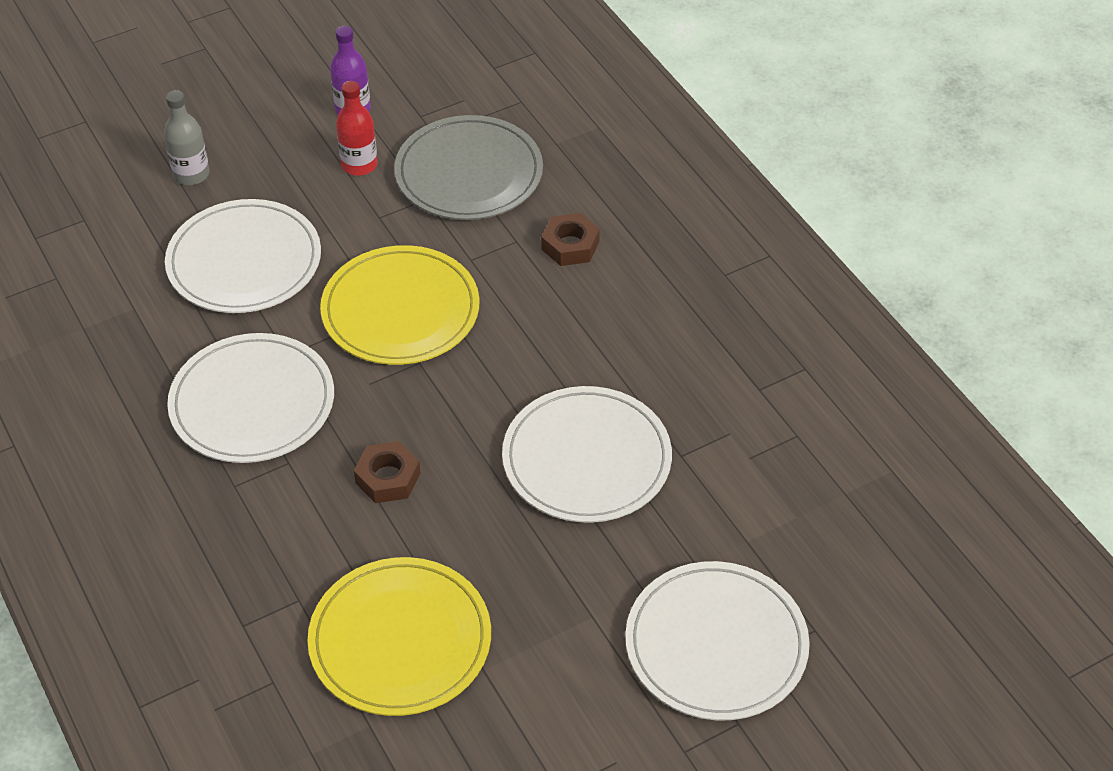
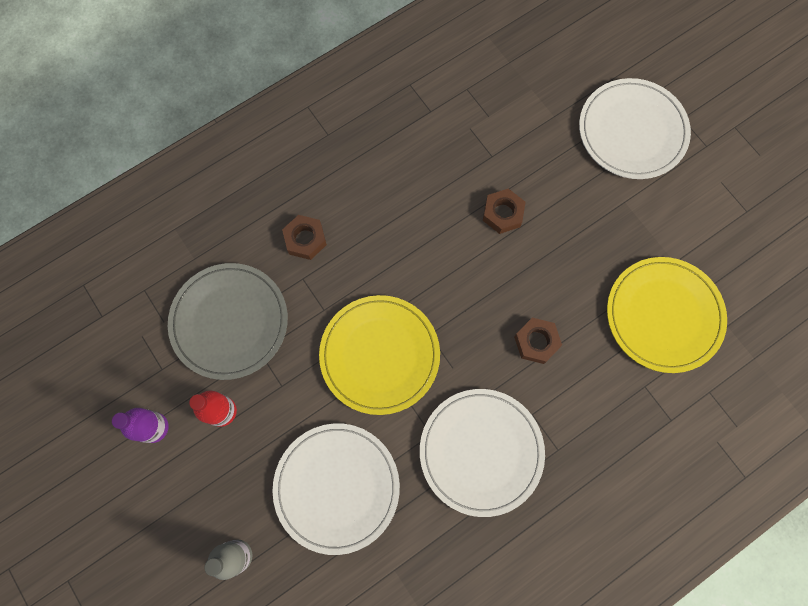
camera: 95 degrees left, 25 degrees up
(586, 459) = (502, 213): white plate -> brown nut

